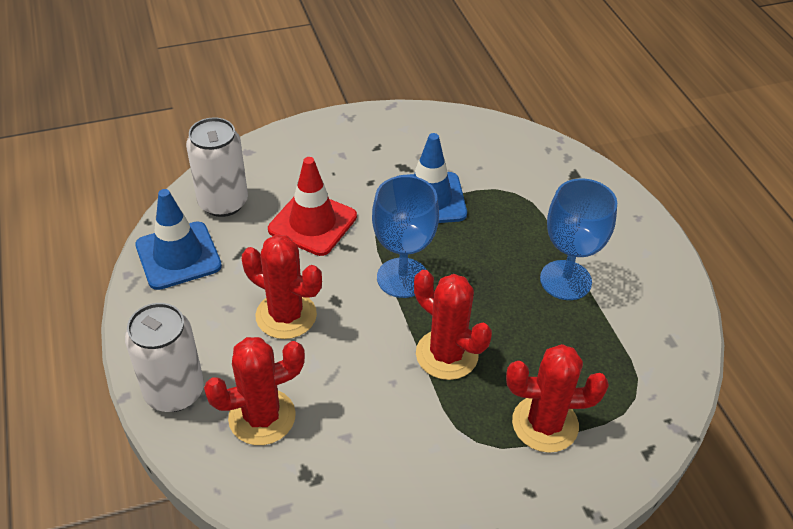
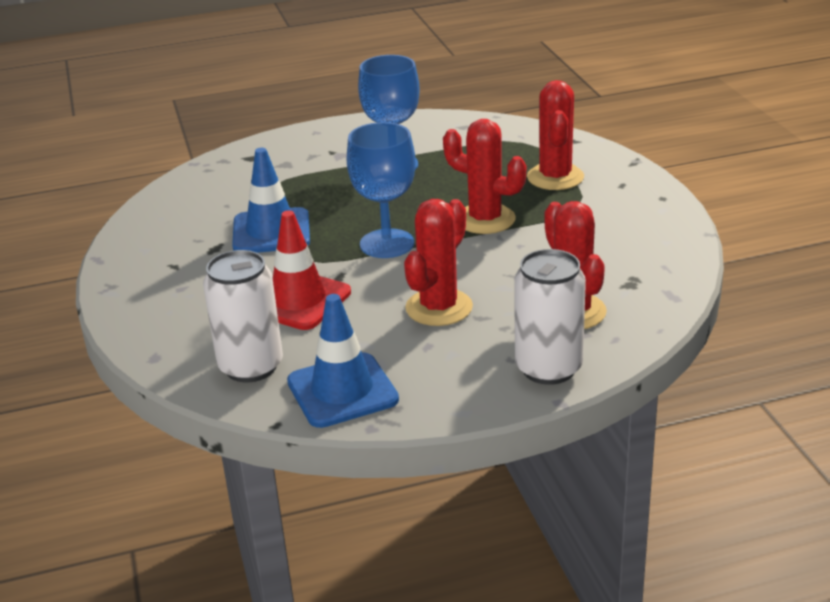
camera: 85 degrees left, 15 degrees down
(447, 354) = (485, 219): red cactus -> red cactus turned 75 degrees clockwise

